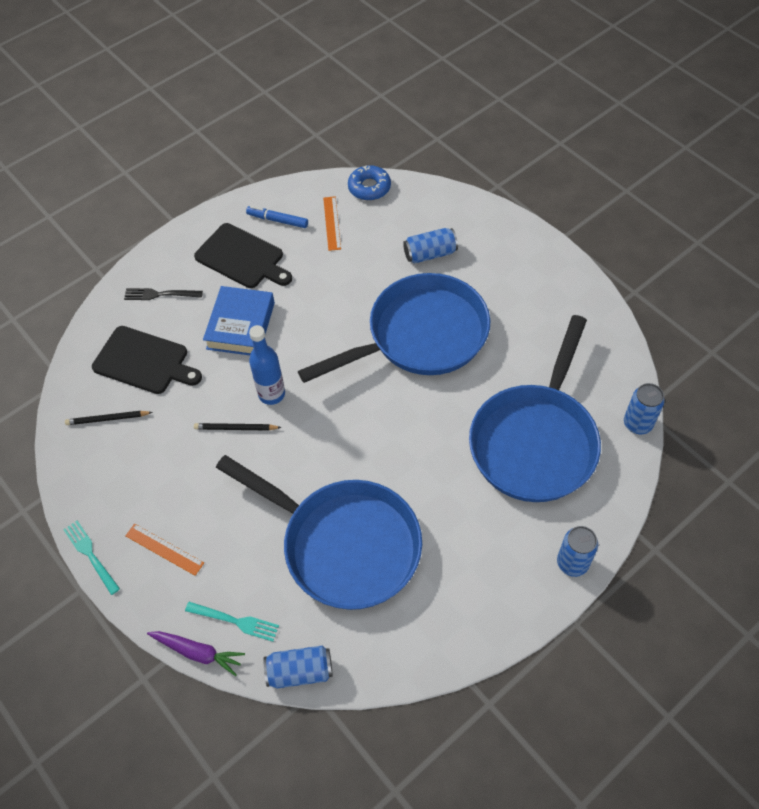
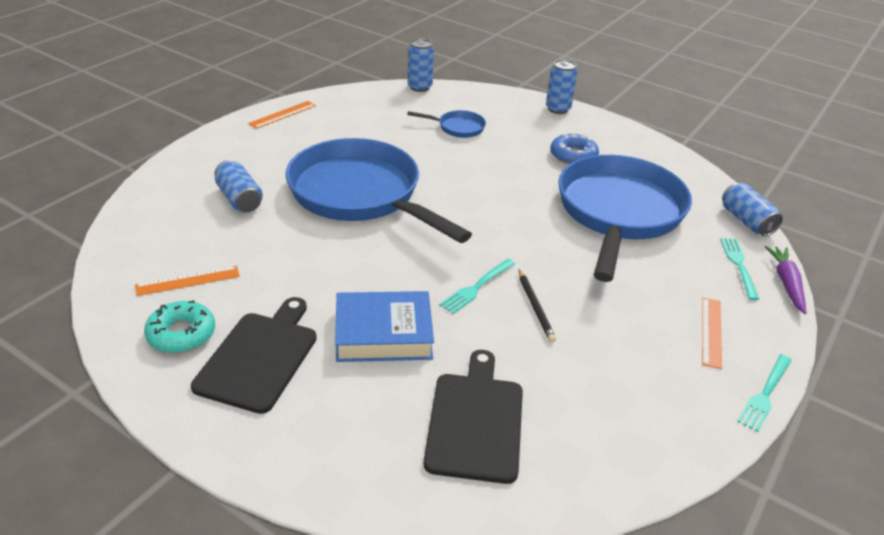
camera: 110 degrees left, 20 degrees down
(107, 419) = (584, 435): black pencil -> none
(160, 294) = (347, 437): black fork -> none
(271, 394) = (477, 287): blue bottle -> turquoise fork
(277, 220) = (181, 334): blue marker -> turquoise donut
(369, 187) = (120, 257): blue donut -> blue donut (573, 156)
(535, 441) = (458, 127): blue pan -> blue pan, size x0.41
(577, 292) = (282, 114): none -> orange ruler

